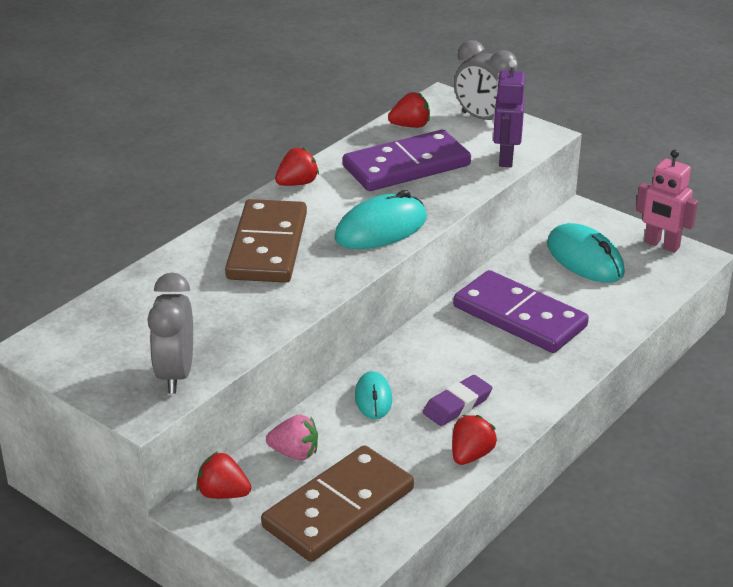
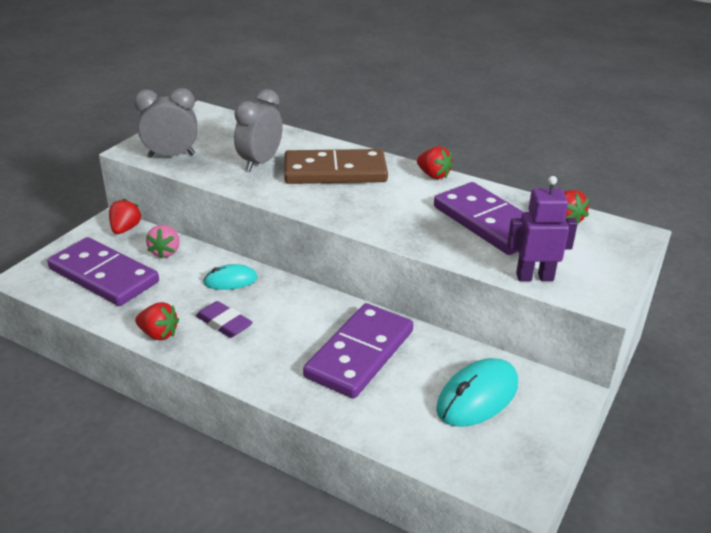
camera: 80 degrees right, 0 degrees up
(339, 508) = (103, 276): brown domino -> purple domino
(381, 229) = (376, 217): turquoise mouse -> none
(484, 119) = (609, 260): grey clock -> grey clock (260, 162)
(661, 245) = (533, 461): pink robot -> none

